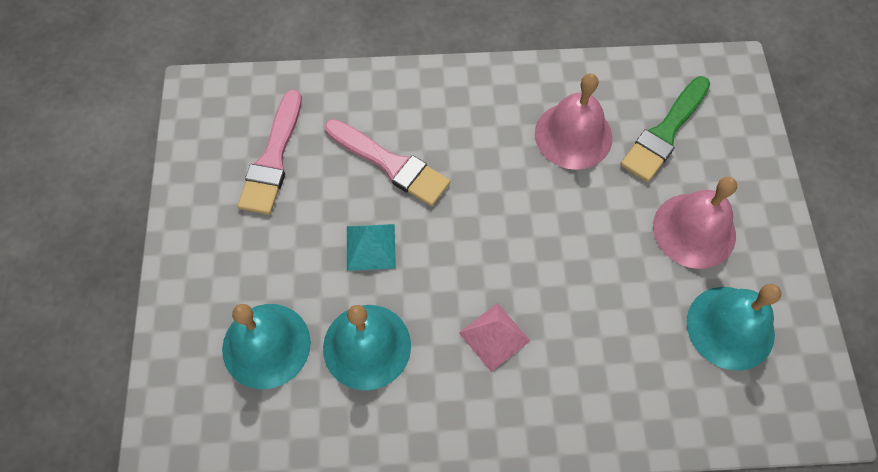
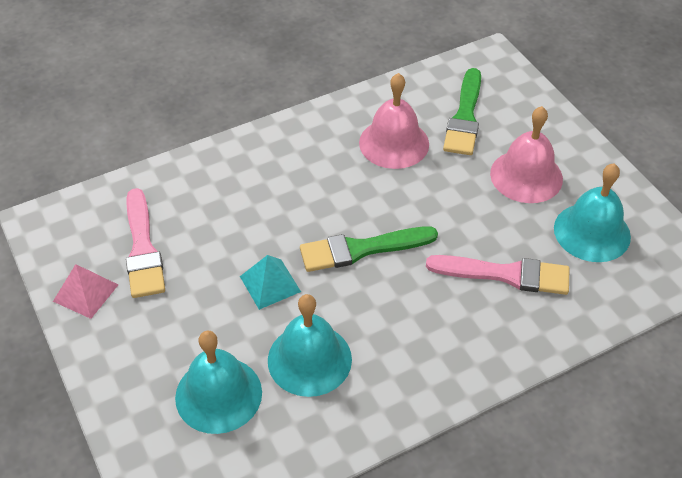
camera: 25 degrees left, 15 degrees down
(391, 164) = (252, 216): pink brush -> pink brush (506, 274)
(477, 246) = (361, 249): none -> green brush
(494, 336) = (413, 310): pink pyramid -> pink pyramid (85, 293)

